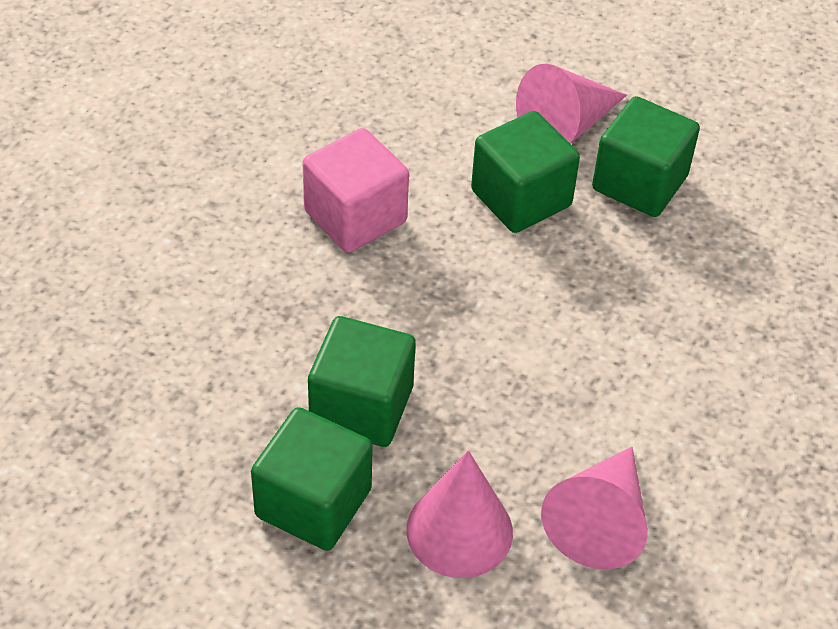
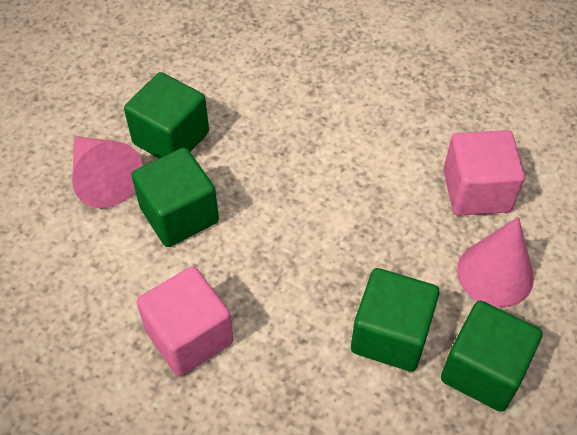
camera: 85 degrees left, 5 degrees up
(600, 520) = (476, 191): pink cone -> pink cube

